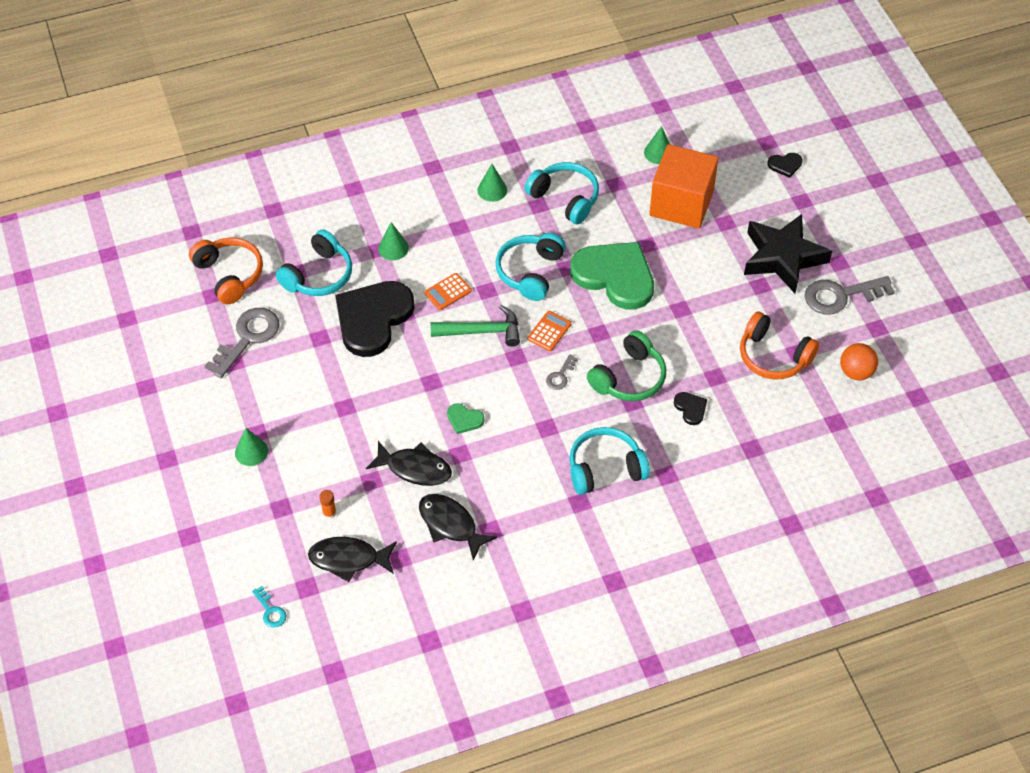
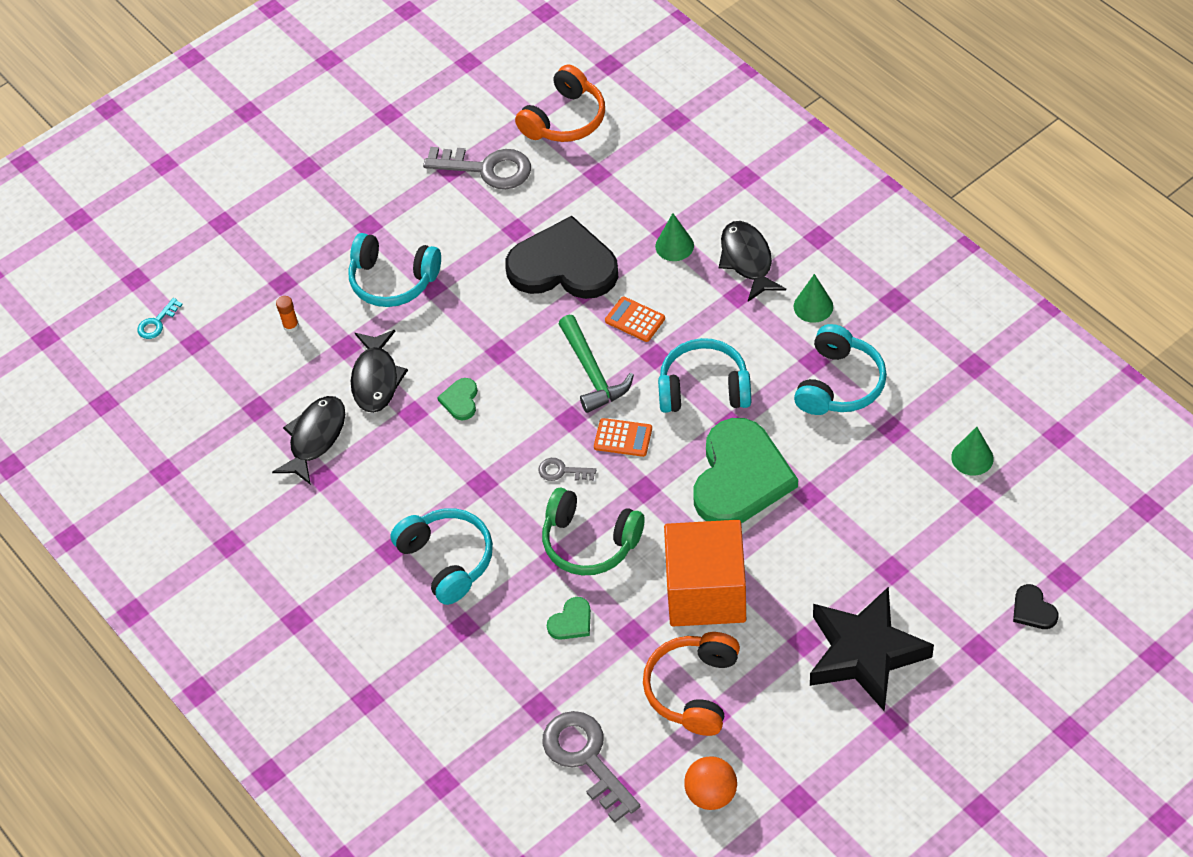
camera: 75 degrees right, 0 degrees up
(251, 451) = (342, 230): green cone -> none
(318, 275) = (602, 194): turquoise headphones -> turquoise headphones (393, 280)
(348, 559) = (240, 364): black fish -> black fish (747, 260)
(681, 203) = (898, 510): orange cube -> orange cube (706, 592)
(690, 408) = (571, 621): black heart -> green heart
(841, 295) = (833, 741): grey key -> grey key (586, 758)

